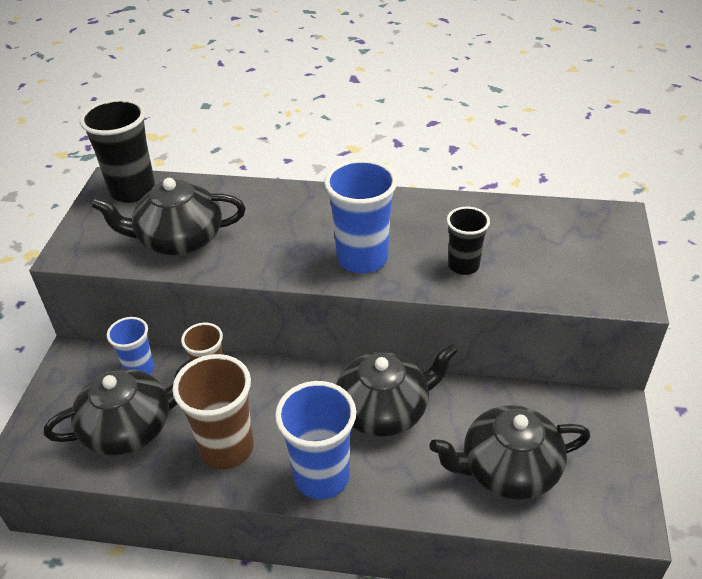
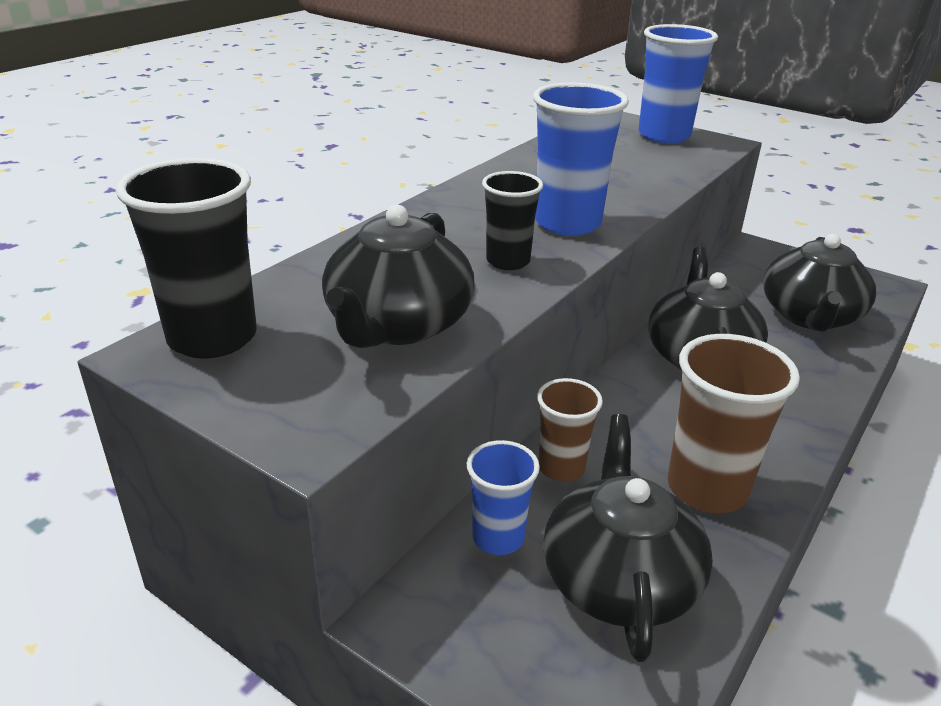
camera: 65 degrees left, 10 degrees down
(321, 476) = (783, 426): blue cup -> blue cup (664, 136)
(463, 265) = (625, 184): black cup -> black cup (508, 261)

